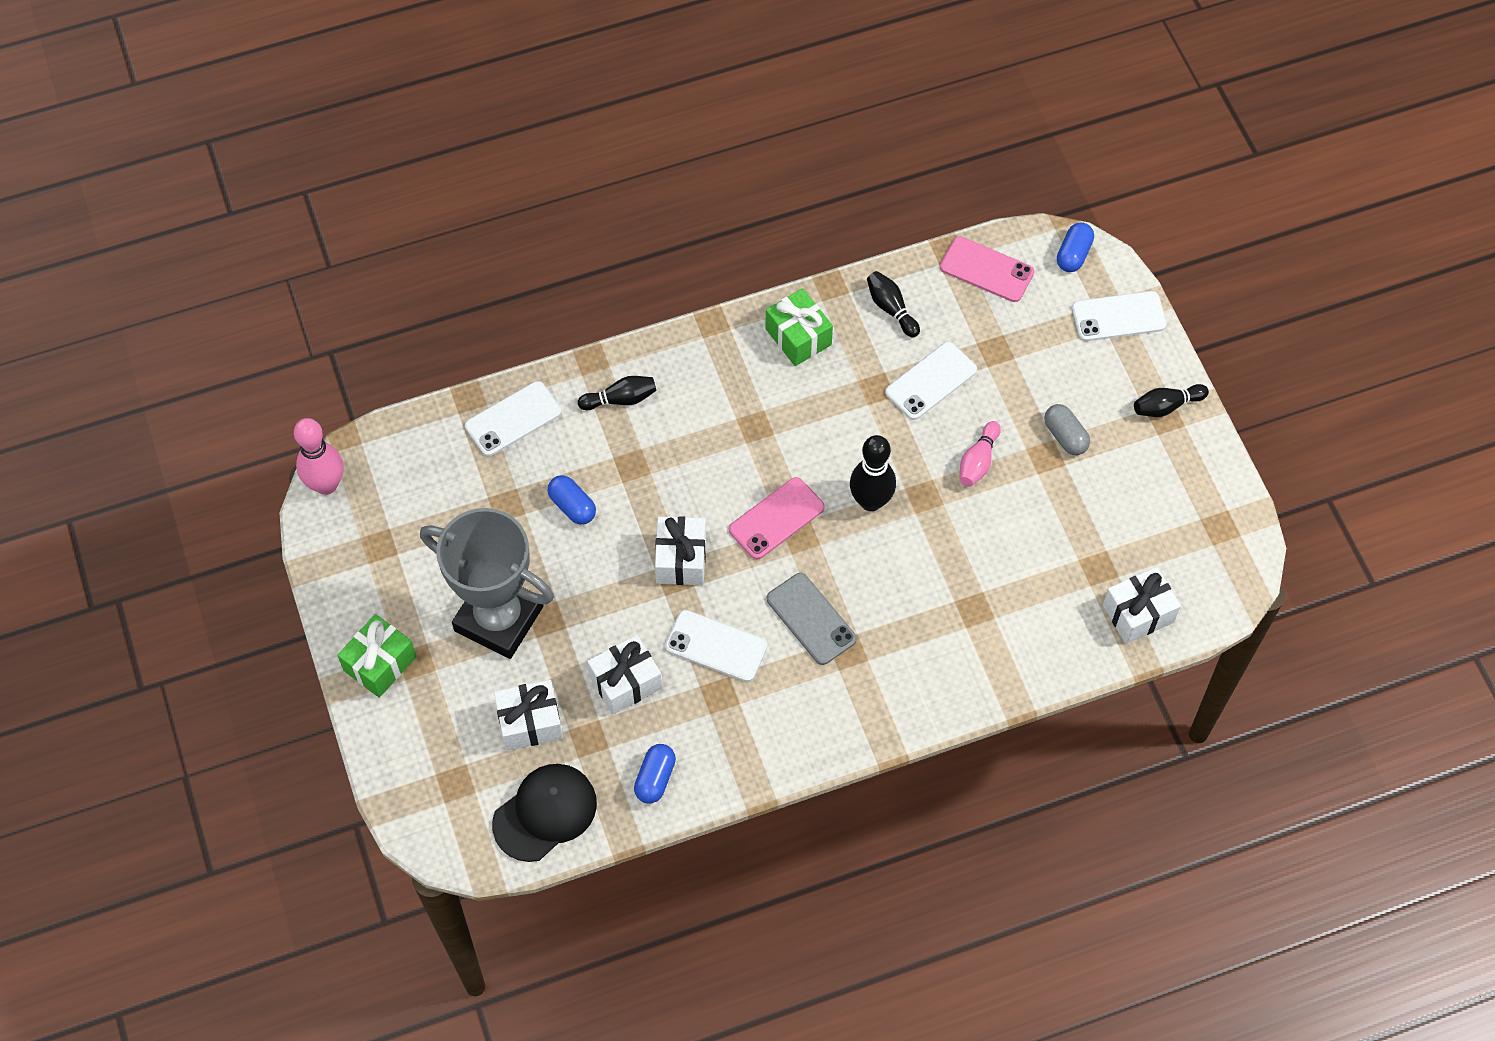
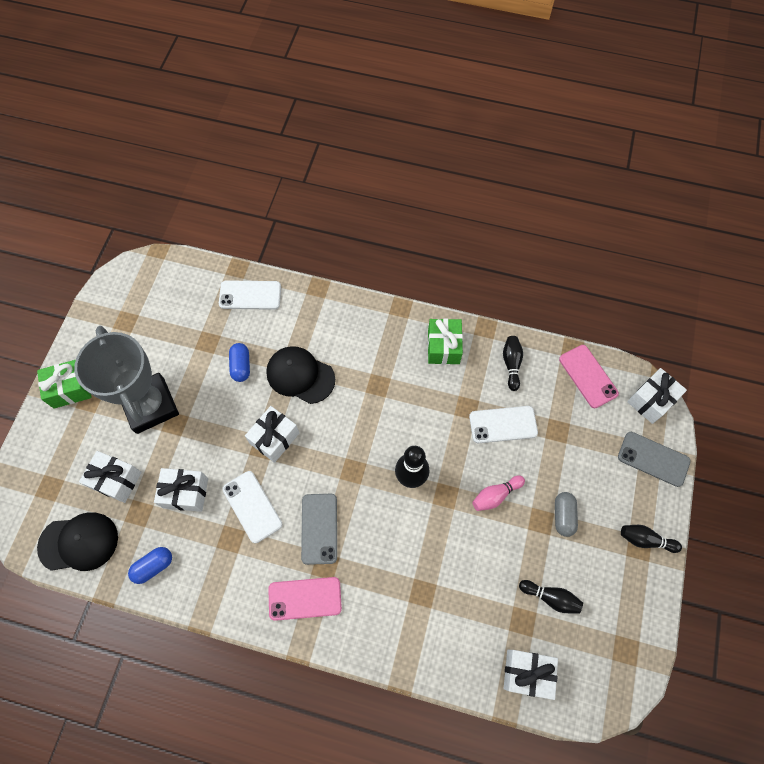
camera: 35 degrees right, 5 degrees up
(326, 484) = (128, 270): pink bowling pin -> none
(620, 399) = (315, 320): black bowling pin -> black bowling pin (550, 597)
(654, 472) = (300, 375): none -> black cap
(776, 519) = (347, 450): pink phone -> pink phone (305, 598)
(1073, 254) = (651, 400): blue capsule -> white gift
(1118, 317) = (653, 459): white phone -> grey phone

